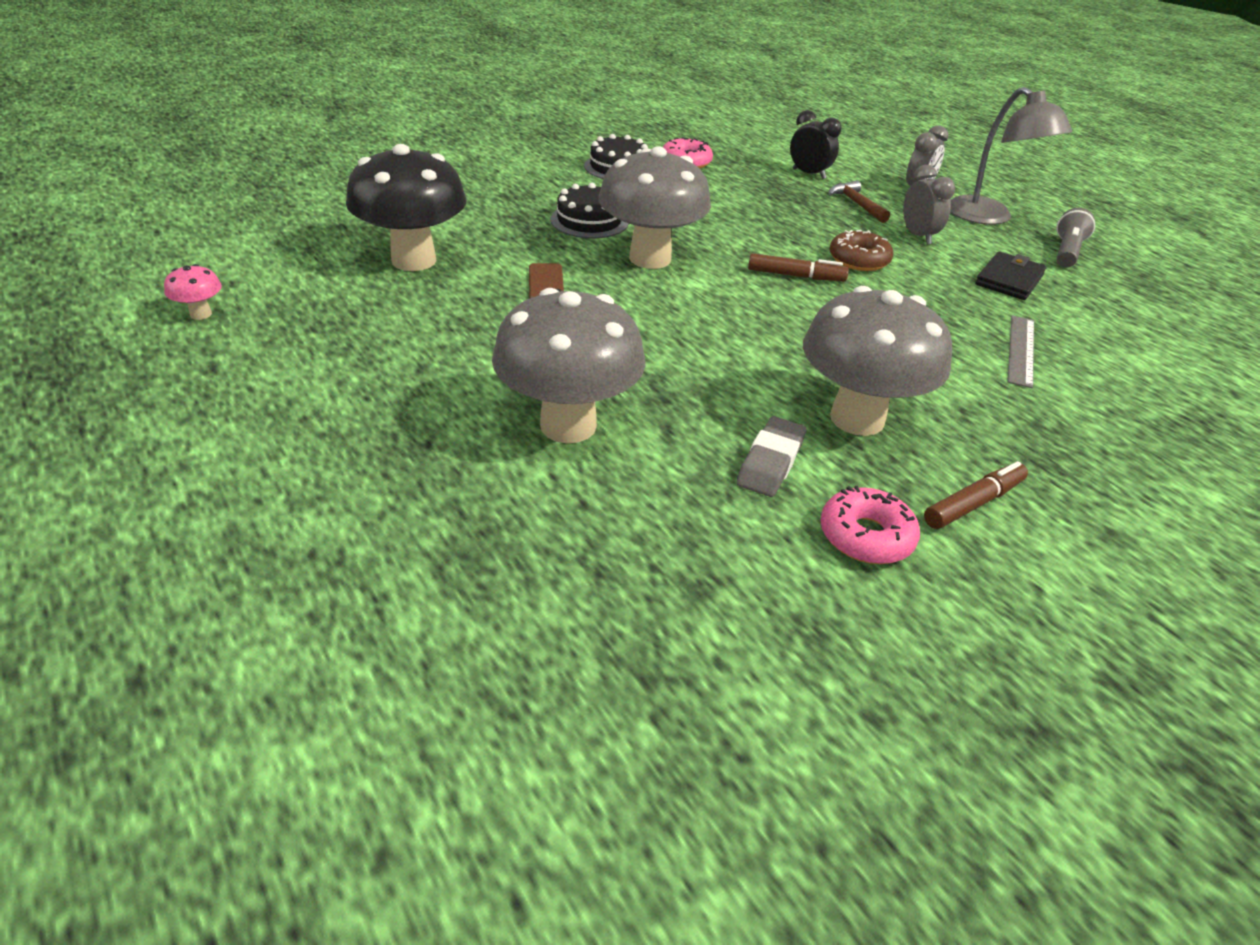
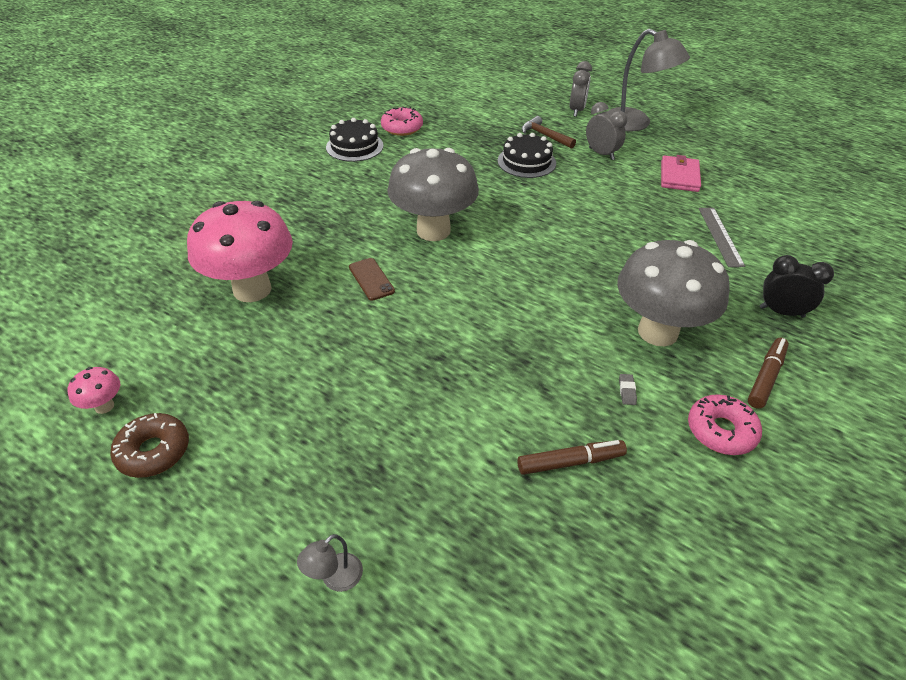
camera: 20 degrees left, 5 degrees up
(306, 519) = (335, 579): none -> grey lamp
(414, 260) = (252, 289): black mushroom -> pink mushroom
(568, 425) = (473, 410): grey mushroom -> none
(589, 221) = (365, 207): black cake -> black cake (526, 162)
(770, 462) = (627, 391): grey eraser -> grey eraser, size x0.46
(795, 276) = (544, 215): brown marker -> brown marker (570, 462)
(809, 174) = (496, 116): black clock -> black clock (781, 312)
(858, 260) = (576, 188): brown donut -> brown donut (153, 451)
(1009, 280) = (679, 176): black wallet -> pink wallet
(1066, 252) = (699, 141): grey flashlight -> none

